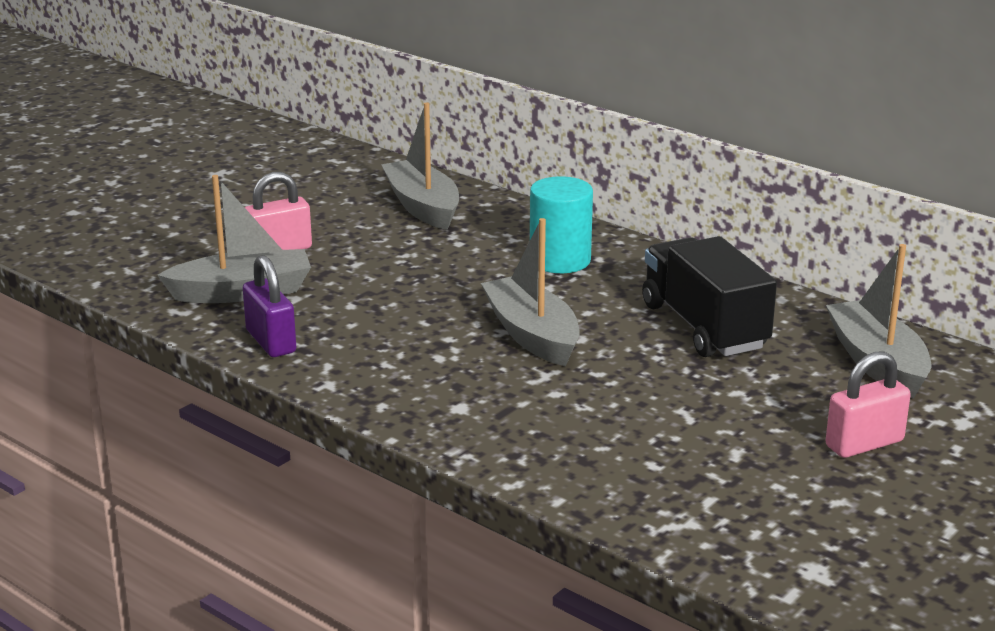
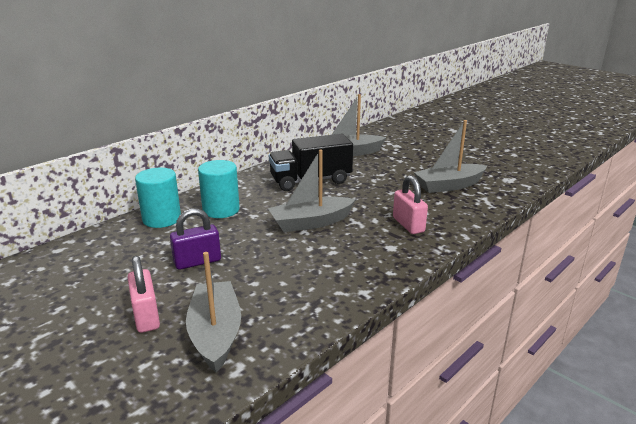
camera: 85 degrees left, 0 degrees up
(271, 341) = (302, 317): purple padlock -> purple padlock (197, 261)
(422, 207) = (111, 251): grey boat -> grey boat (449, 185)
(519, 223) = (162, 219): none -> turquoise cylinder
(864, 444) = (415, 162): pink padlock -> pink padlock (408, 225)

